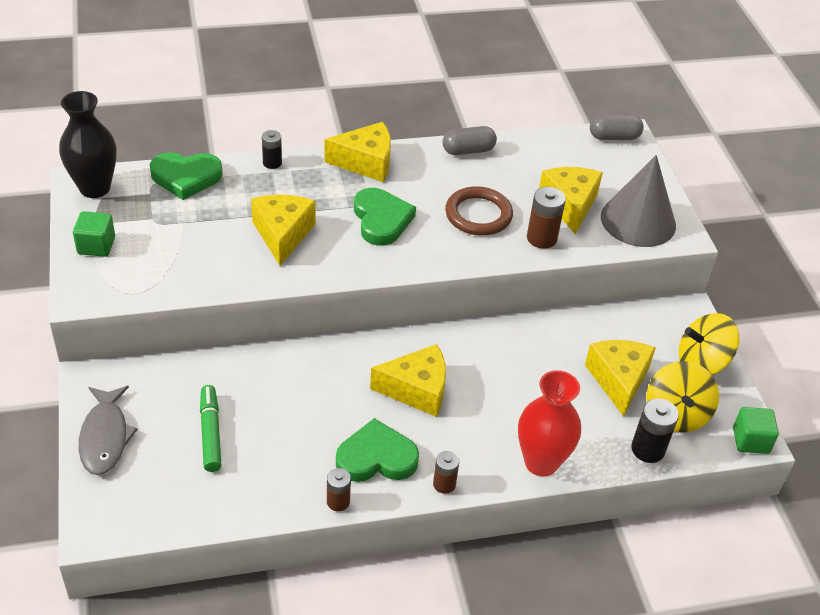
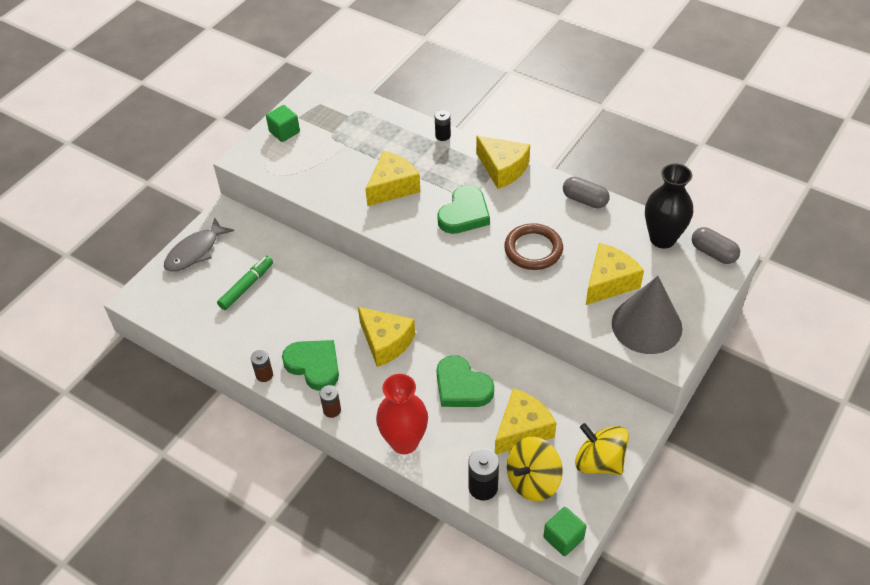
camera: 50 degrees right, 5 degrees up
(95, 188) = (323, 95): black vase -> black vase (662, 238)
(186, 177) = (381, 117): green heart -> green heart (462, 386)
(541, 238) = (557, 293): brown battery -> none

